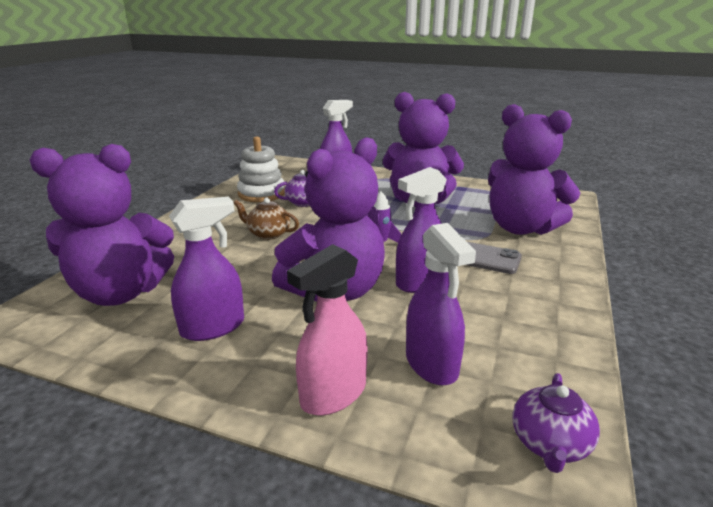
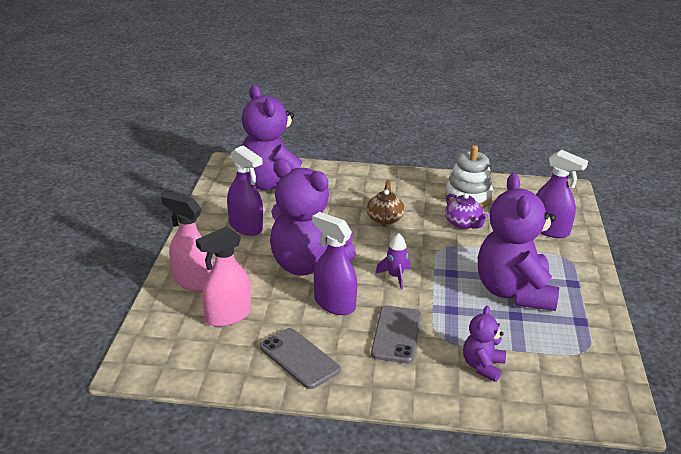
camera: 75 degrees right, 5 degrees up
(431, 364) = (227, 316): purple spray bottle -> pink spray bottle
(521, 228) = (482, 366): purple teddy bear -> purple teddy bear, size x0.48
(521, 316) = (299, 358): none -> grey phone
(550, 444) = (162, 364): purple teapot -> none

